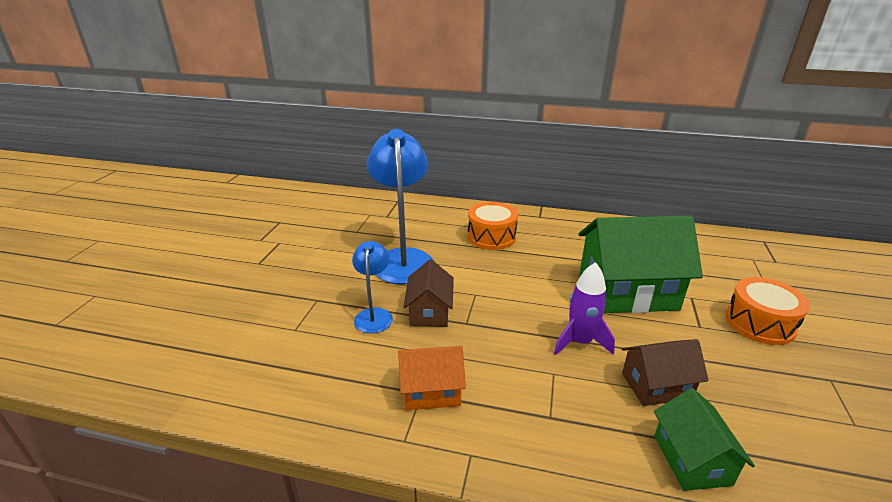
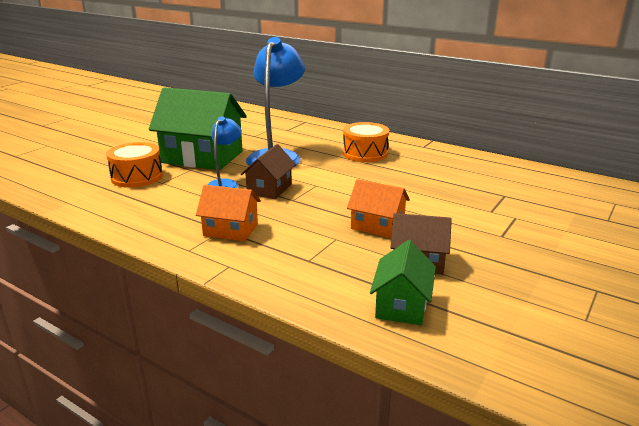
camera: 20 degrees right, 5 degrees down
(580, 342) = (377, 226): purple rocket -> orange house
(627, 291) = (455, 204): green house -> green house (202, 157)
(759, 323) = (566, 244): orange drum -> orange drum (137, 177)

